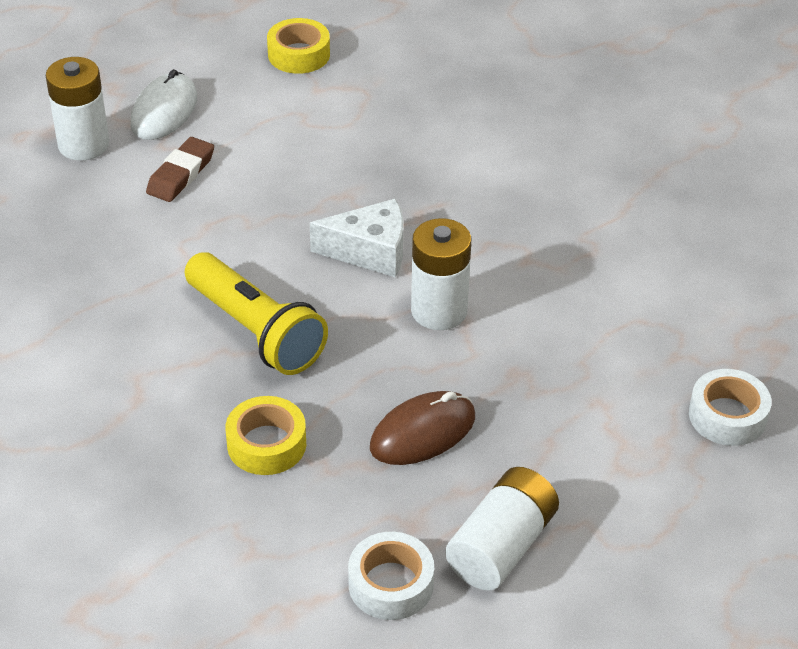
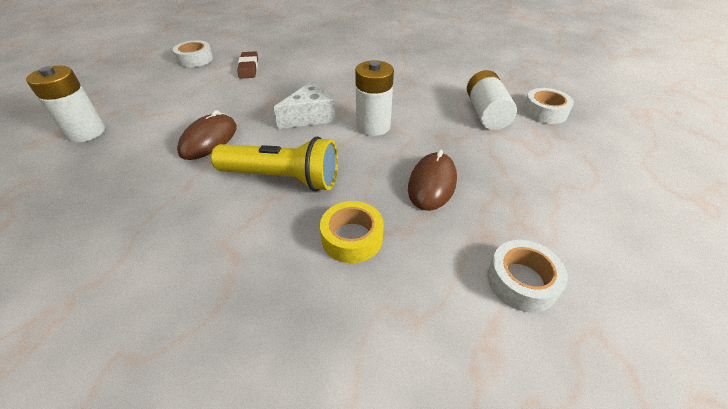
camera: 35 degrees left, 0 degrees up
(164, 111) = (133, 101): white mouse -> none
(181, 174) = (166, 124): brown eraser -> brown eraser (248, 68)
(214, 228) = (209, 140): none -> brown mouse
(299, 54) = (195, 59): yellow tape -> white tape
(501, 546) = (543, 220): white battery -> white battery (486, 113)

